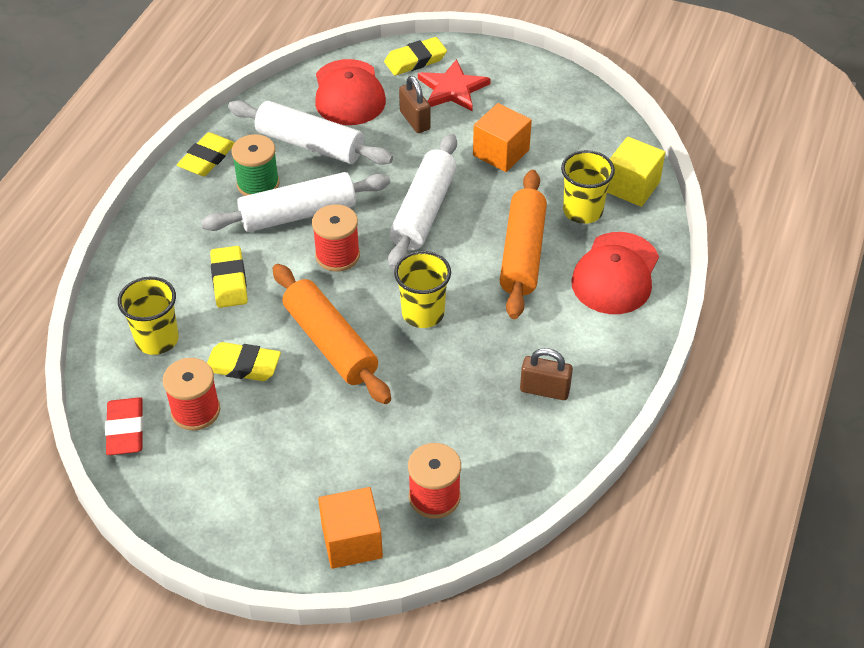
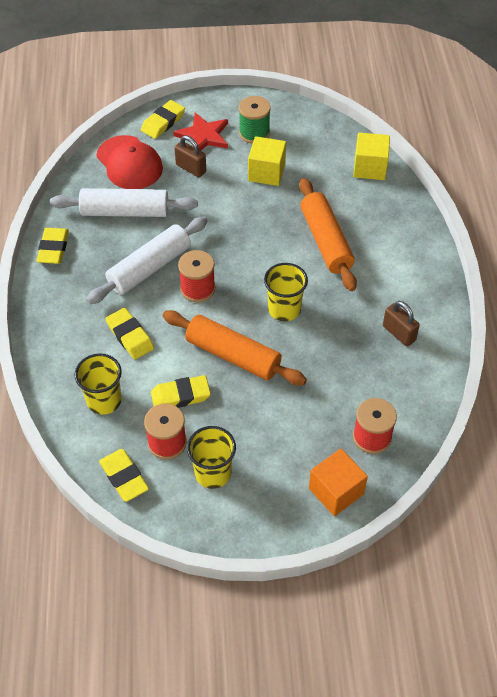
camera: 25 degrees left, 5 degrees up
(125, 430) = (124, 477): red eraser -> yellow eraser
(258, 184) = (105, 255): green spool -> green spool (254, 133)
(424, 211) = (239, 234): white rolling pin -> none
(501, 153) = (266, 172): orange cube -> yellow cube
(544, 390) = (398, 333): brown padlock -> brown padlock turned 60 degrees clockwise
(582, 211) = (347, 196): yellow cup -> yellow cup (213, 473)
(615, 274) = (396, 234): red cap -> none

